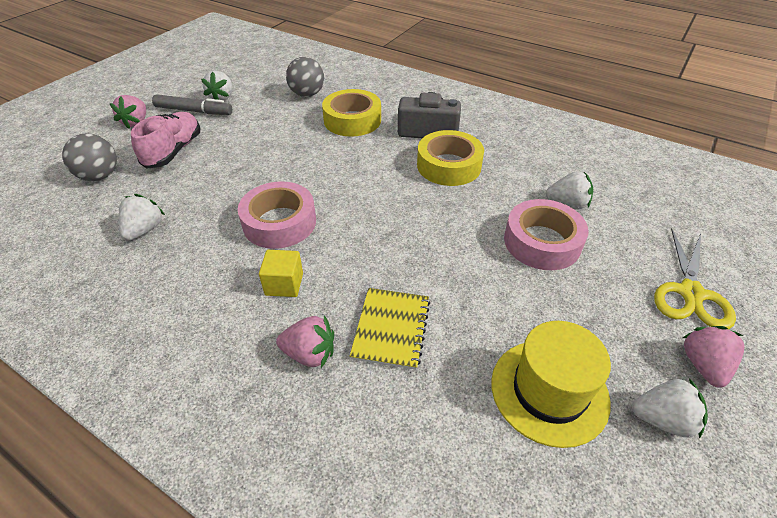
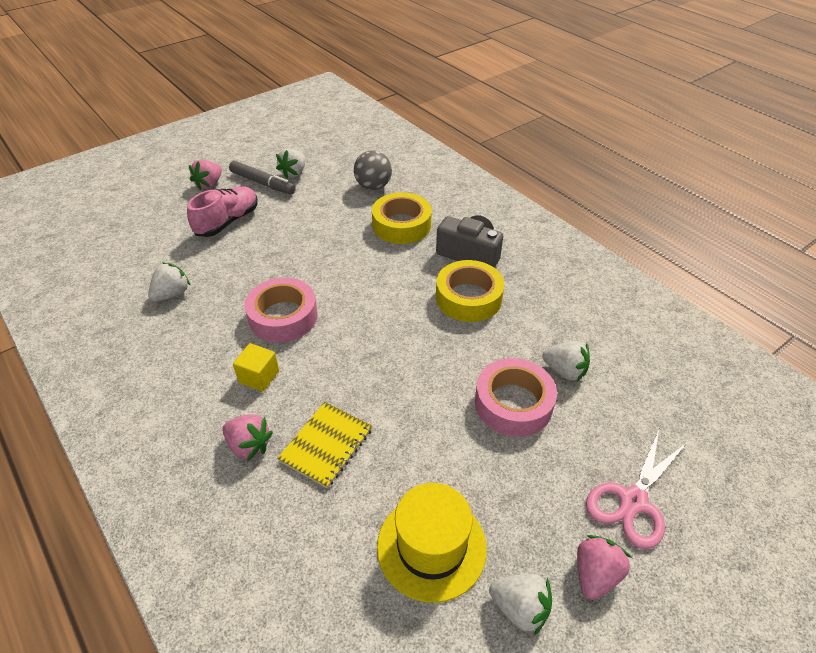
camera: 20 degrees right, 0 degrees up
(100, 176) = (159, 232): grey ball -> none
(691, 293) = (633, 501): yellow scissors -> pink scissors

